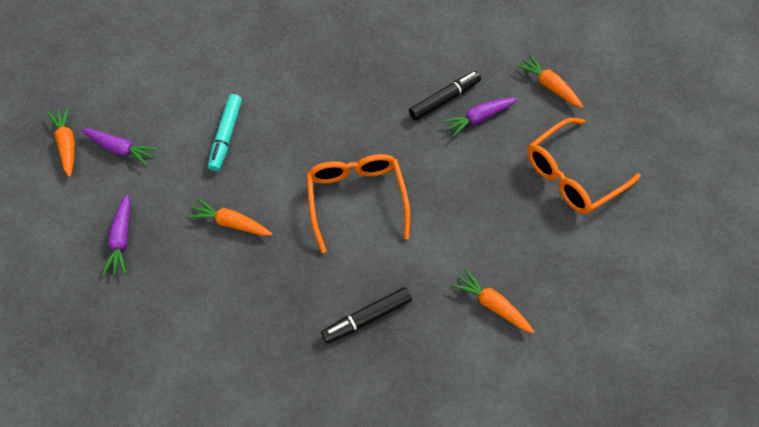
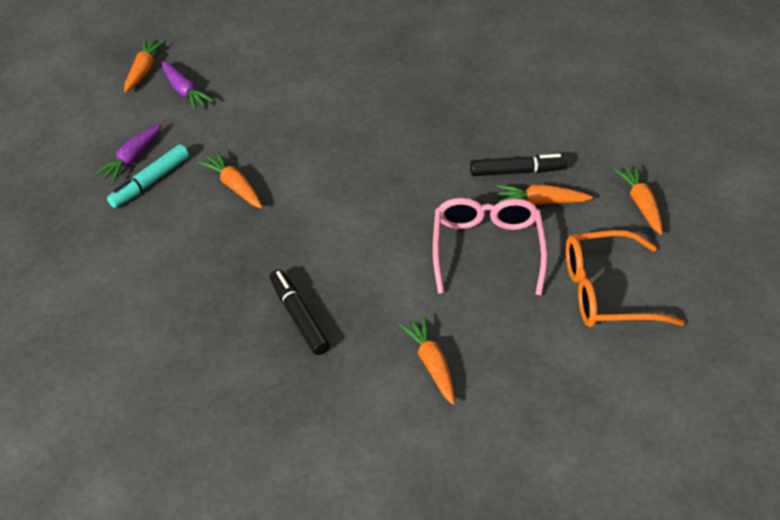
camera: 30 degrees right, 15 degrees down
(226, 136) = (282, 118): turquoise marker -> turquoise marker (150, 182)
(356, 199) = (364, 217): orange glasses -> none
(367, 318) = (298, 317): black marker -> black marker turned 60 degrees clockwise
(467, 181) = (487, 249): none -> pink glasses
(478, 118) = (540, 201): purple carrot -> orange carrot

